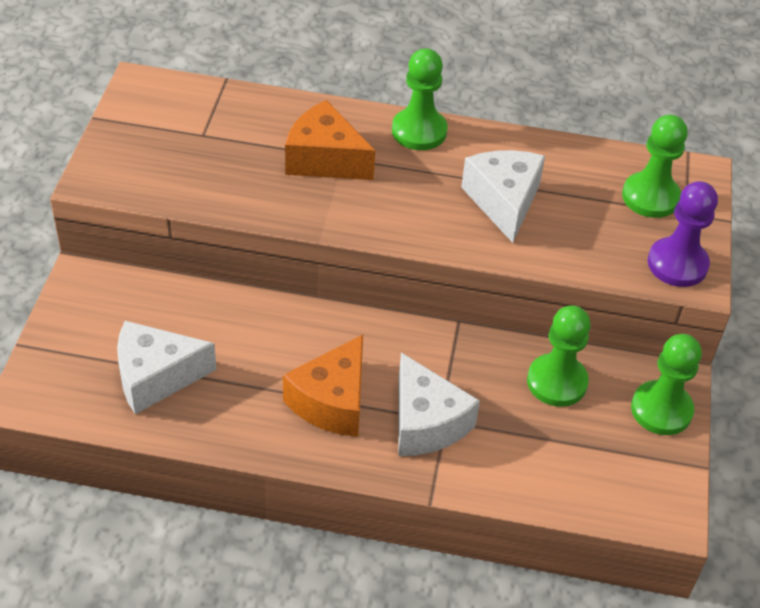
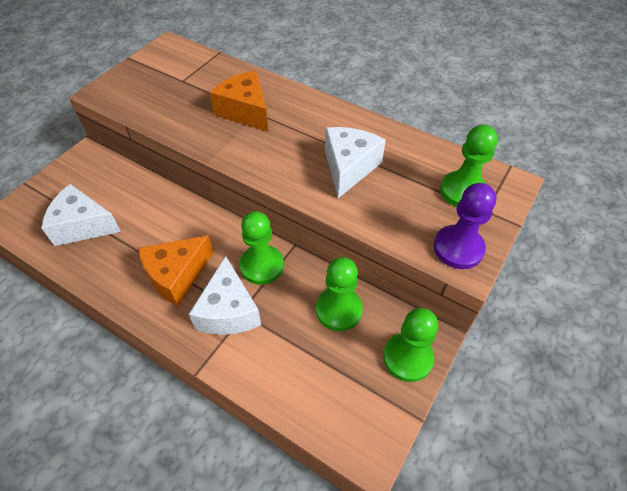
camera: 25 degrees right, 5 degrees up
(419, 131) = (319, 108): green pawn -> green pawn (262, 266)

